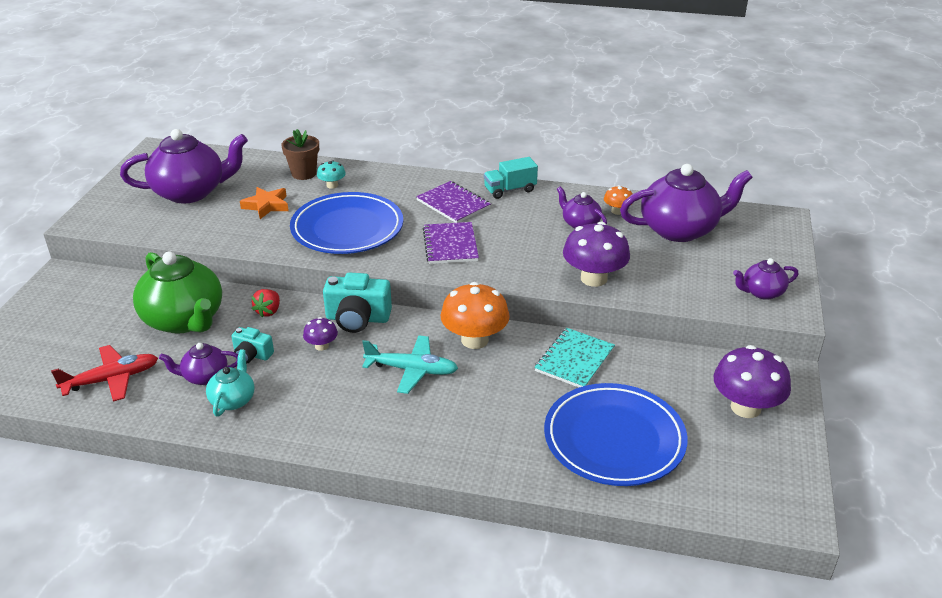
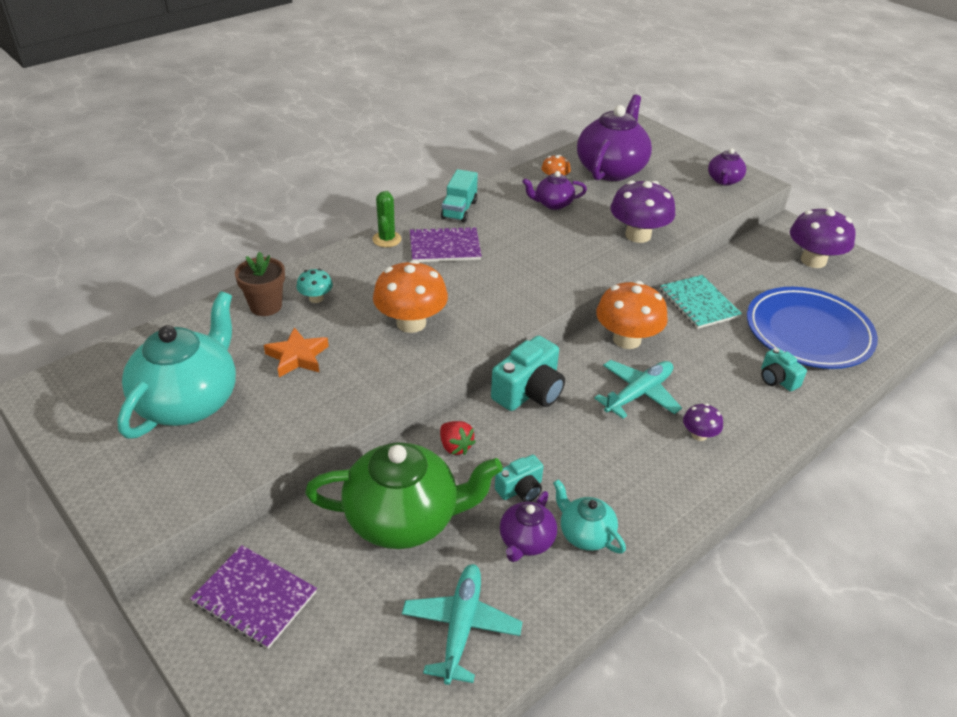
camera: 55 degrees left, 5 degrees up
(111, 379) = (461, 627): red plane -> turquoise plane
(191, 192) = (189, 401): purple teapot -> turquoise teapot
(321, 346) = (551, 434): purple mushroom -> purple mushroom (699, 435)
(347, 228) = (411, 323): blue plate -> orange mushroom
(431, 180) = (387, 239): none -> green cactus
(450, 245) = (511, 278): purple notebook -> purple notebook (254, 597)
(517, 440) = (777, 379): none -> turquoise camera

